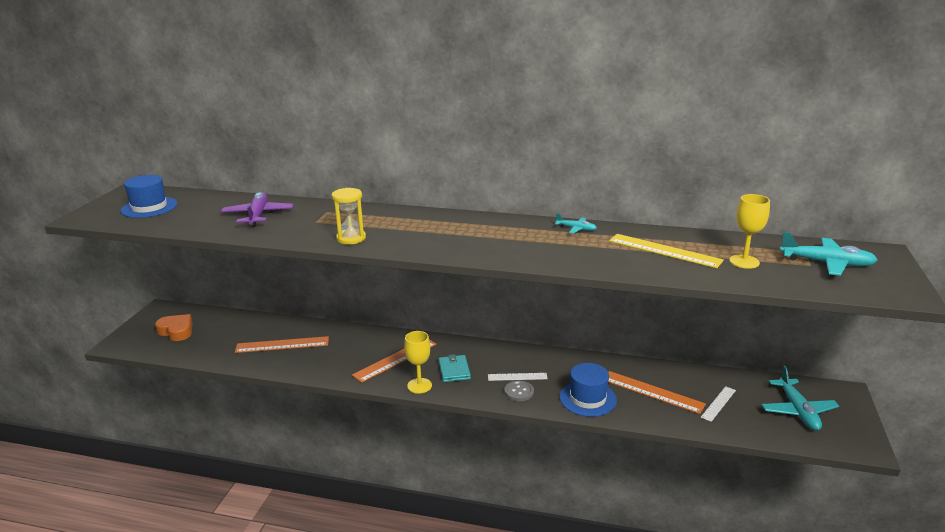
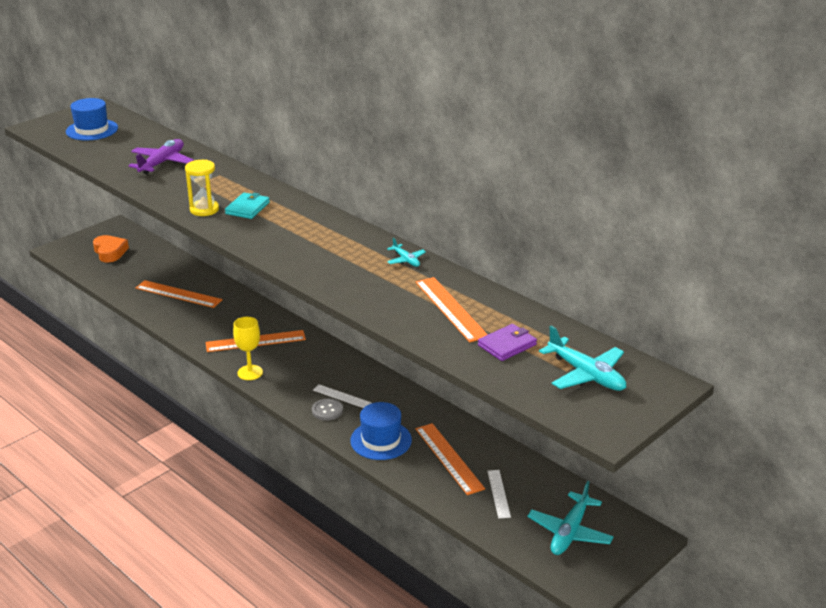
camera: 30 degrees right, 5 degrees up
(454, 370) = (294, 370): turquoise wallet -> turquoise wallet (247, 208)
(664, 250) = (450, 309): yellow ruler -> orange ruler
(718, 403) = (498, 493): white ruler -> white ruler turned 75 degrees counterclockwise
(744, 262) = (507, 345): yellow goblet -> purple wallet

